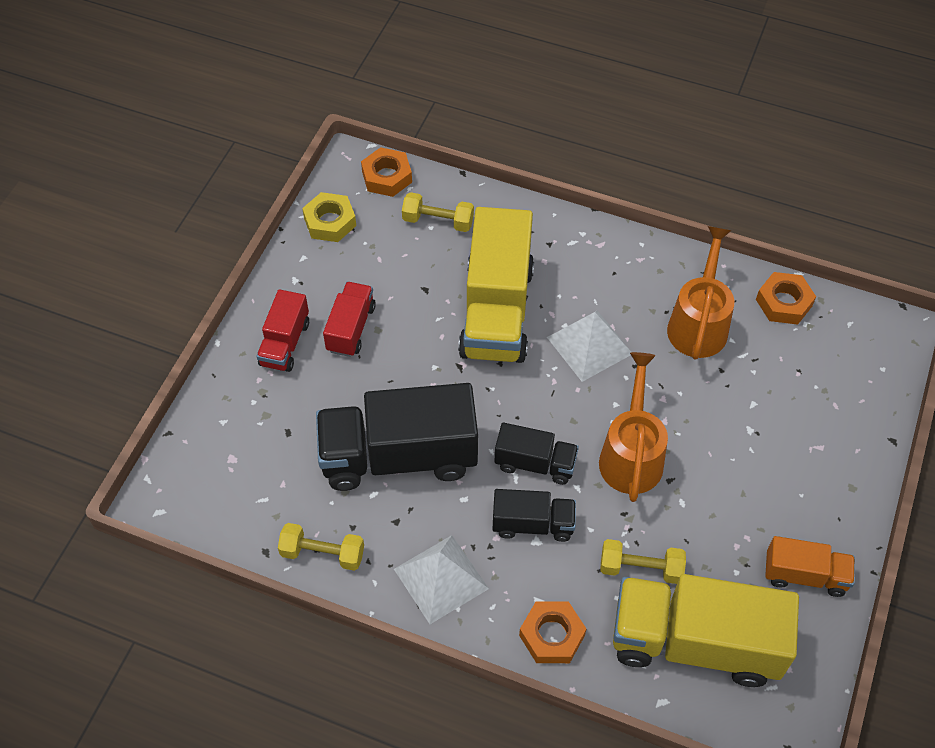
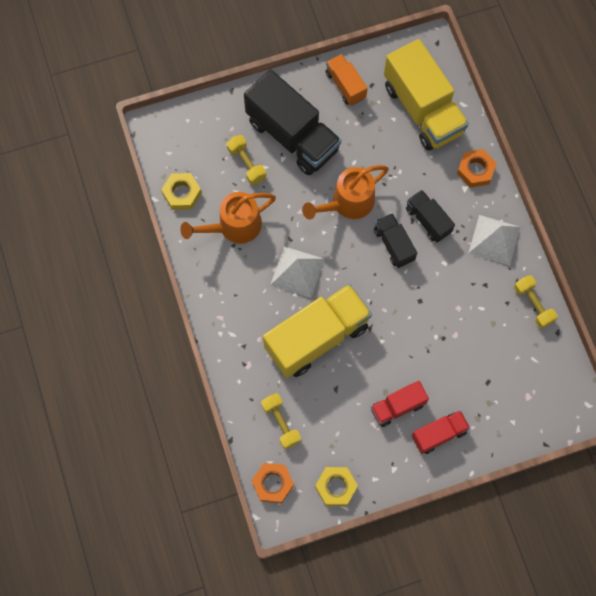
camera: 130 degrees left, 15 degrees up
(399, 456) = (450, 313): black truck -> black truck (292, 136)
(640, 568) = (406, 156): yellow dumbbell -> yellow dumbbell (246, 164)
(784, 302) = (182, 193): orange nut -> yellow nut

